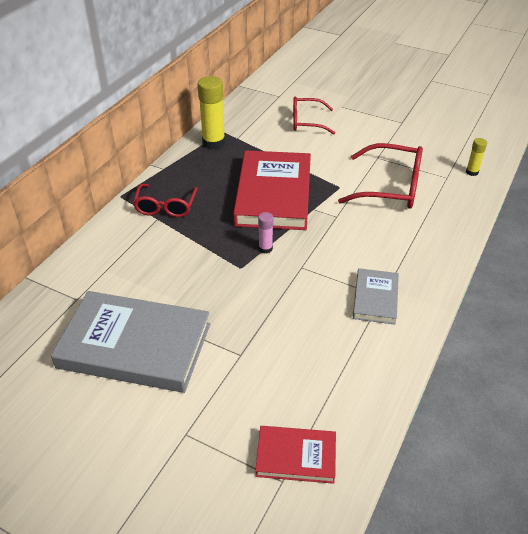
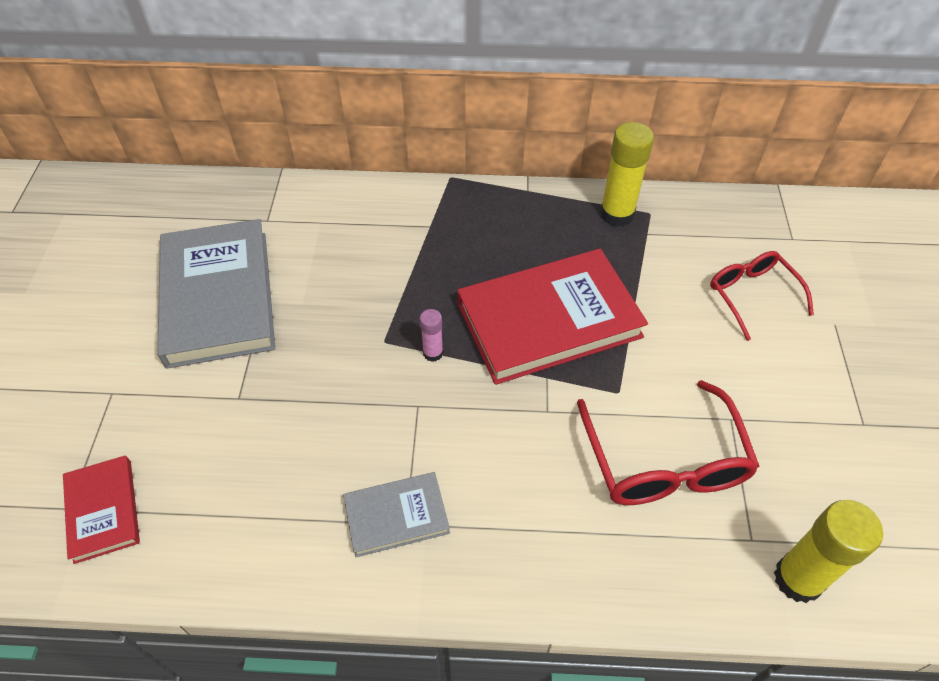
camera: 65 degrees right, 10 degrees up
(166, 207) = (455, 224): red glasses -> none
(472, 172) = (798, 579): yellow glue stick -> yellow glue stick, size x1.94

